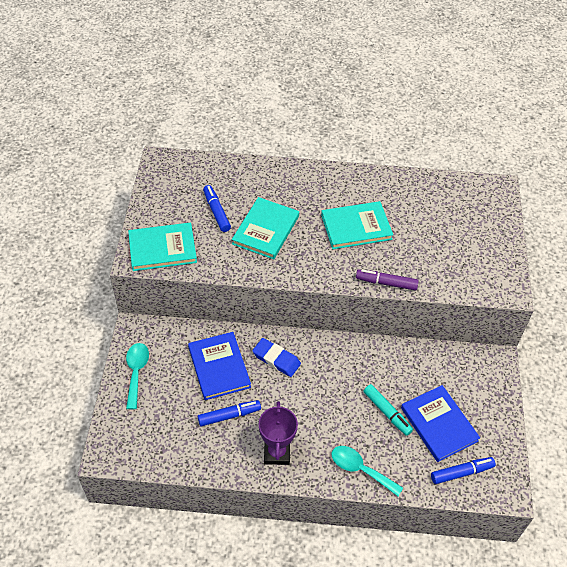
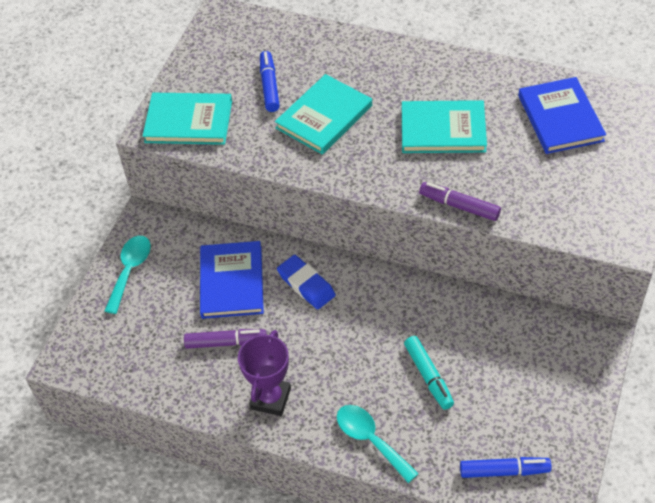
camera: 20 degrees right, 0 degrees up
(229, 415) = (226, 342): blue marker -> purple marker
(439, 424) = (493, 404): blue book -> blue book (560, 118)

